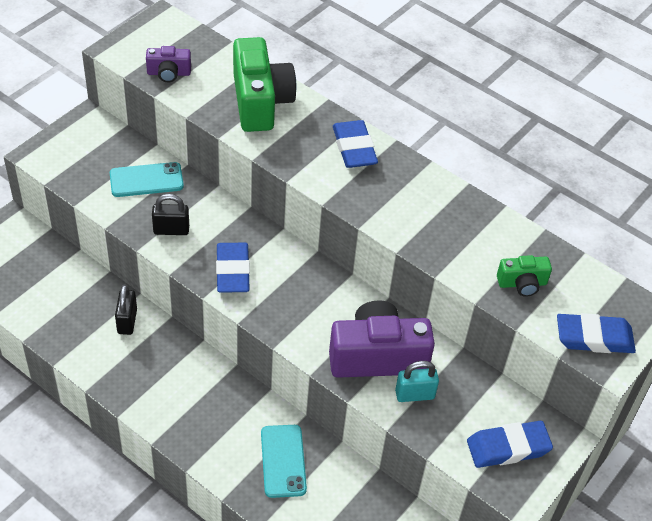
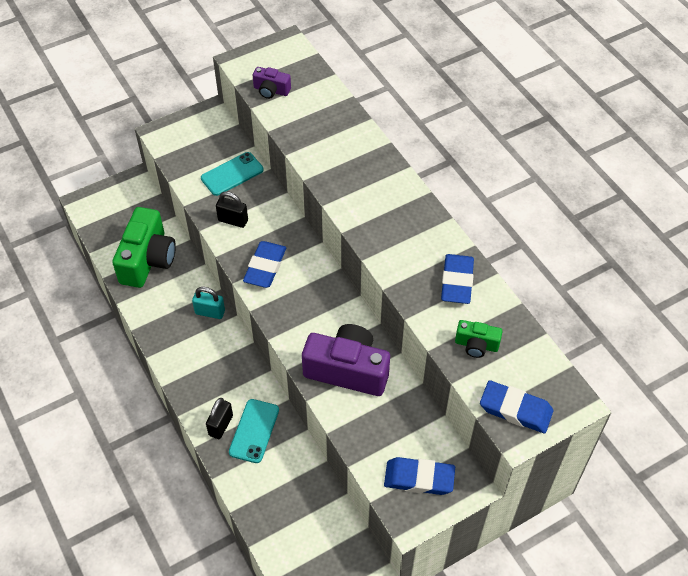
camera: 25 degrees right, 5 degrees up
(127, 321) = (185, 284): black padlock -> black padlock (221, 425)
(146, 180) = (232, 174): turquoise phone -> turquoise phone turned 45 degrees counterclockwise
(260, 102) = (333, 132): green camera -> green camera (148, 260)
(354, 148) = (391, 190): blue eraser -> blue eraser (457, 282)
(414, 394) = (363, 411): turquoise padlock -> turquoise padlock (210, 312)

